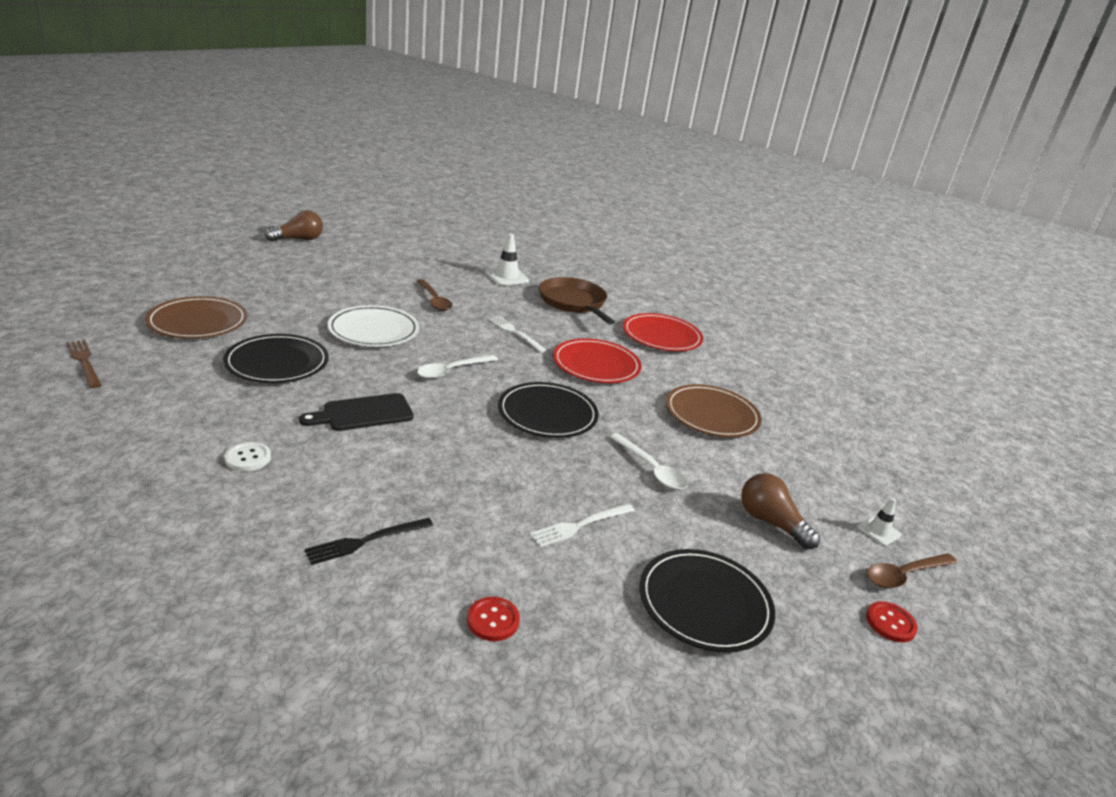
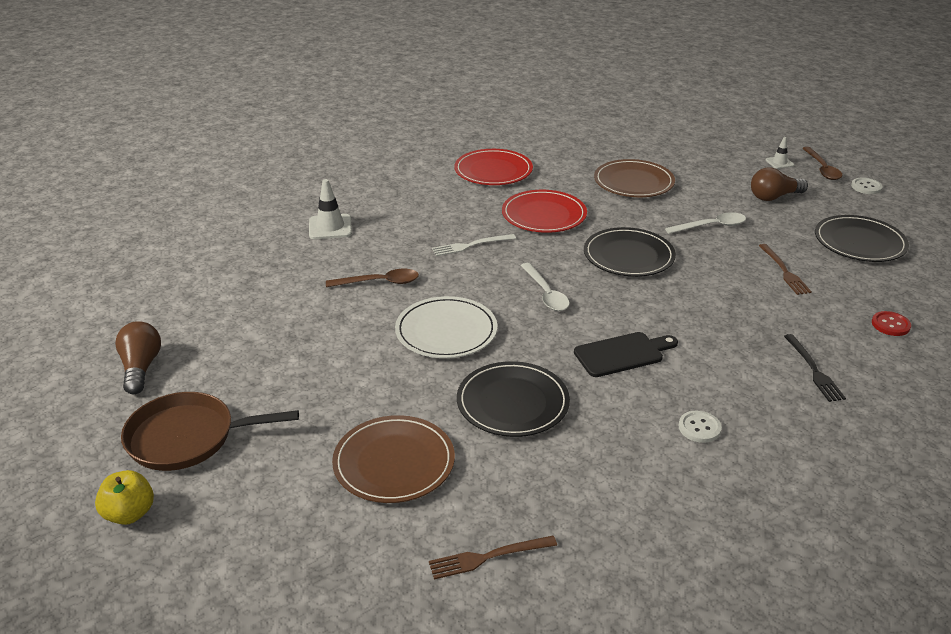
camera: 65 degrees left, 5 degrees up
(152, 252) = (129, 514): none -> yellow apple
(363, 413) = (622, 354): black cutting board -> black cutting board turned 105 degrees counterclockwise
(573, 302) = (409, 200): brown pan -> brown pan (187, 437)
(580, 525) = (784, 271): white fork -> brown fork
(890, 623) = (866, 187): red button -> white button

